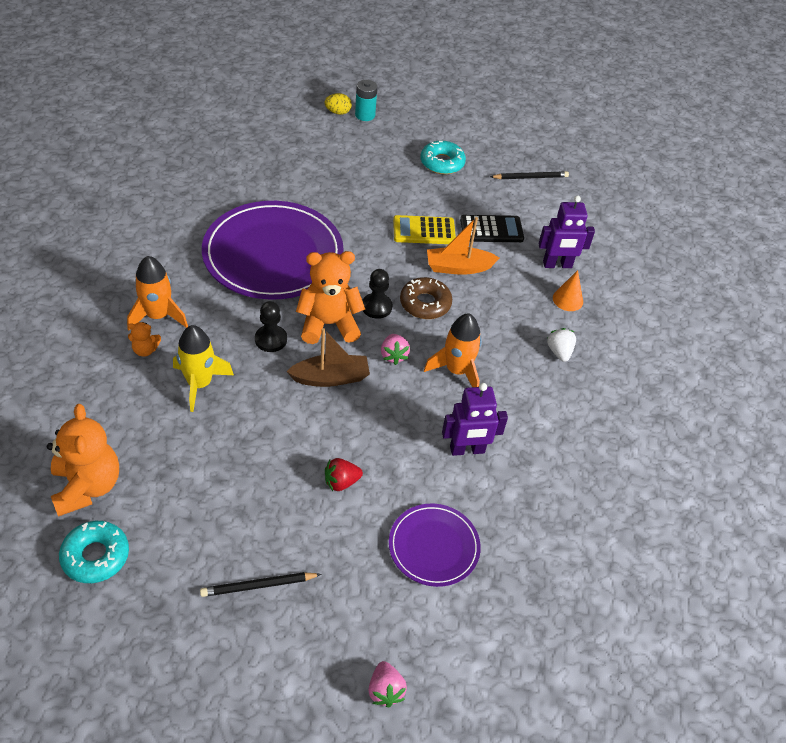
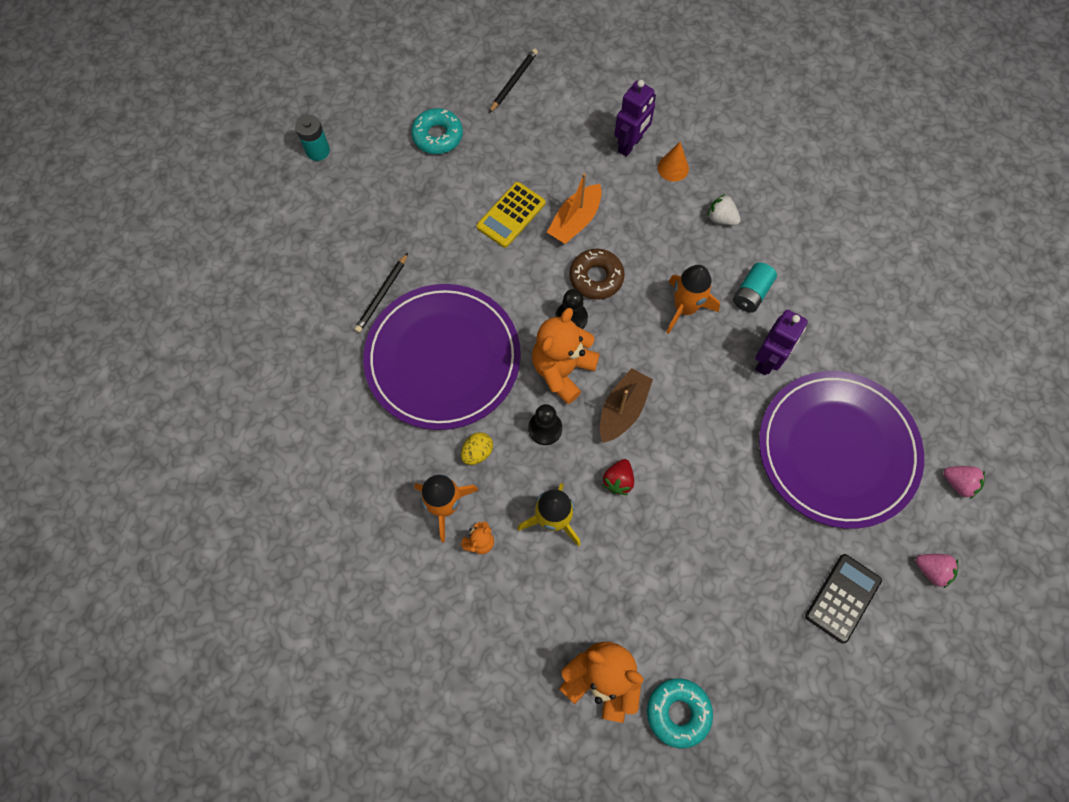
camera: 45 degrees left, 20 degrees up
(258, 585) = (788, 602): black pencil -> black pencil (382, 294)
(338, 112) = (293, 171): yellow egg -> yellow egg (477, 452)
(341, 482) = (734, 475): red strawberry -> red strawberry (618, 480)
(393, 355) = (634, 344): pink strawberry -> pink strawberry (958, 483)
(434, 546) = (837, 450): purple plate -> purple plate, size x1.92
(491, 229) = (551, 161): black calculator -> black calculator (842, 598)
(515, 407) = (751, 293): none -> turquoise battery

